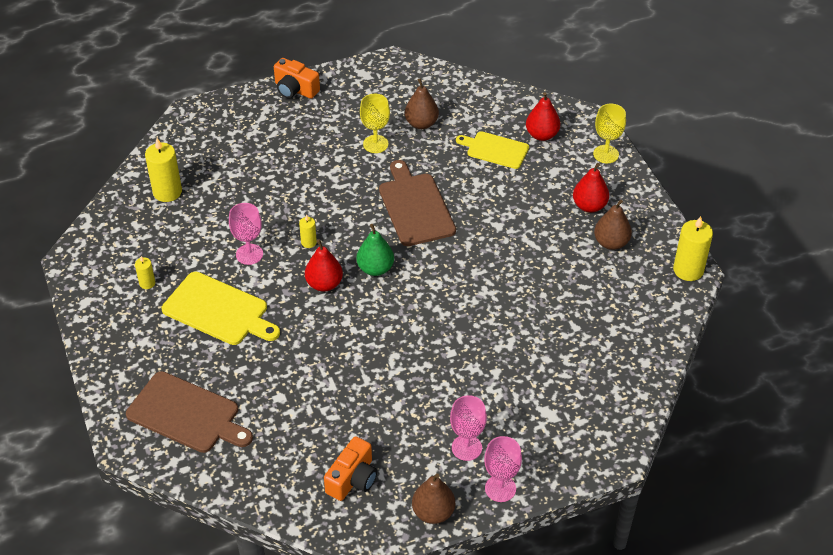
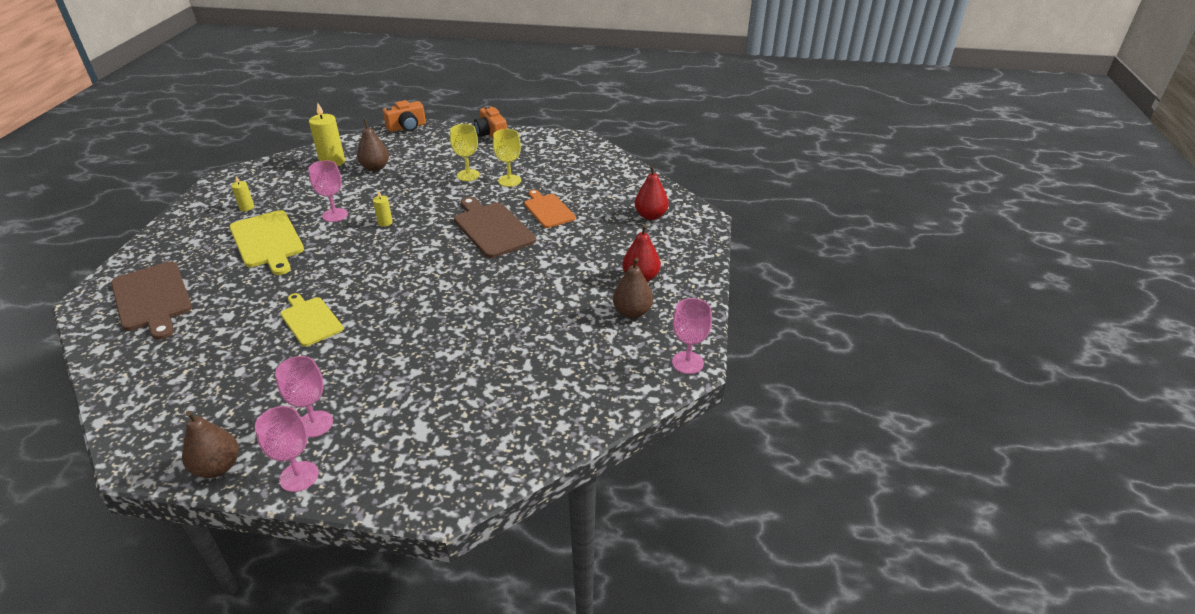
camera: 30 degrees right, 10 degrees down
(324, 284) = (361, 253): red pear -> none
(353, 479) = (195, 403): orange camera -> orange camera (407, 127)
(375, 268) = (411, 257): green pear -> none
(415, 207) = (492, 228): brown cutting board -> brown cutting board turned 45 degrees counterclockwise
(421, 123) = (559, 179): brown pear -> brown pear (375, 168)
(445, 165) = (548, 210): none -> orange cutting board
(495, 149) = (600, 213): yellow cutting board -> yellow cutting board (310, 320)
(606, 154) = (695, 246): yellow goblet -> yellow goblet (468, 175)
(688, 270) = (687, 362): yellow candle -> pink goblet

